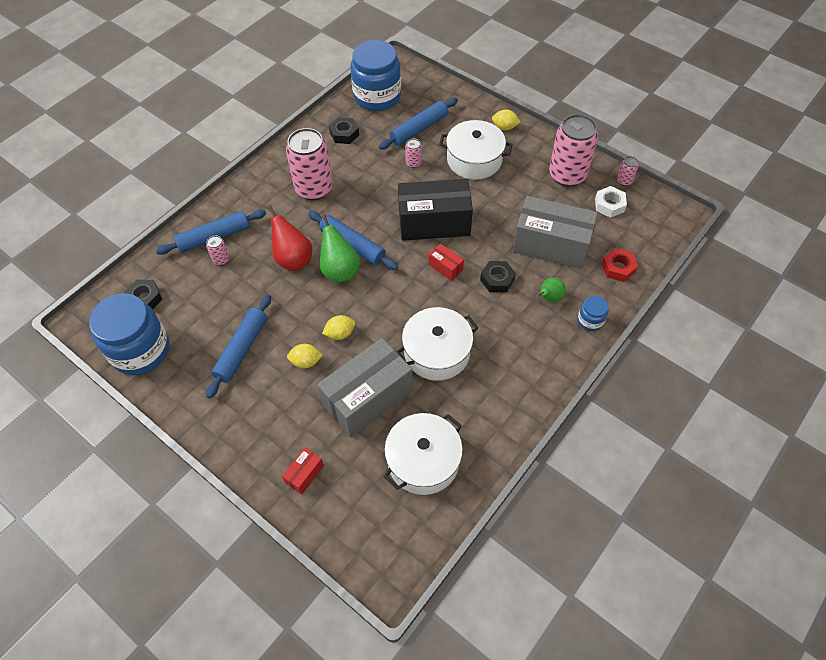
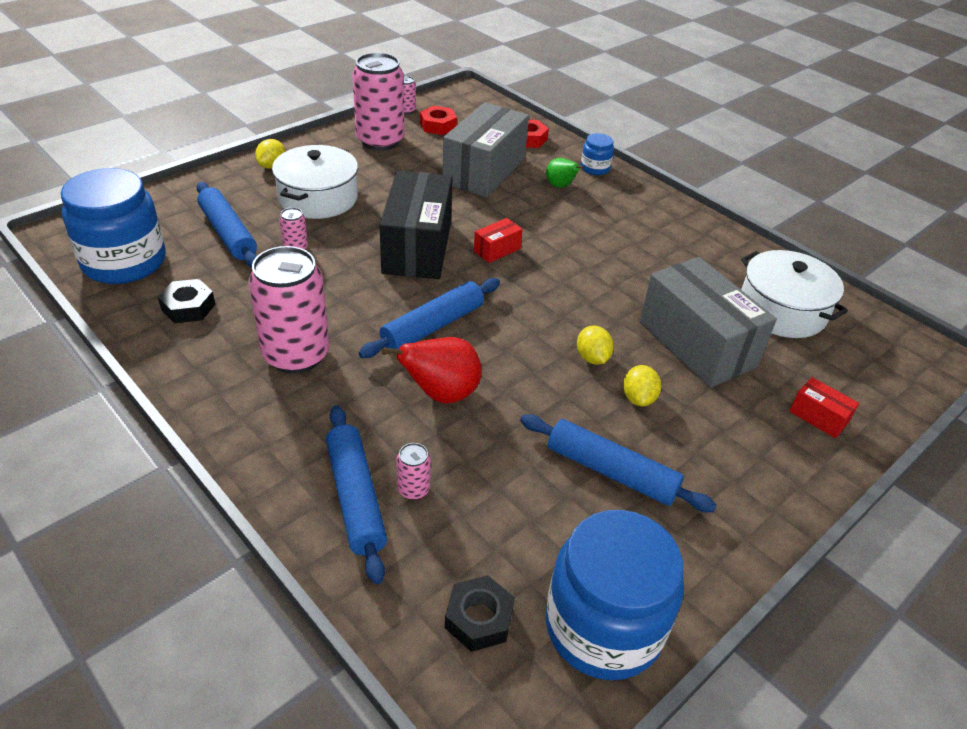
camera: 85 degrees left, 15 degrees down
(340, 271) = (478, 345): green pear -> none
(437, 352) = (629, 277): white pot -> none
(497, 280) = (526, 215): black nut -> none
(609, 205) = (438, 126): white nut -> red nut

